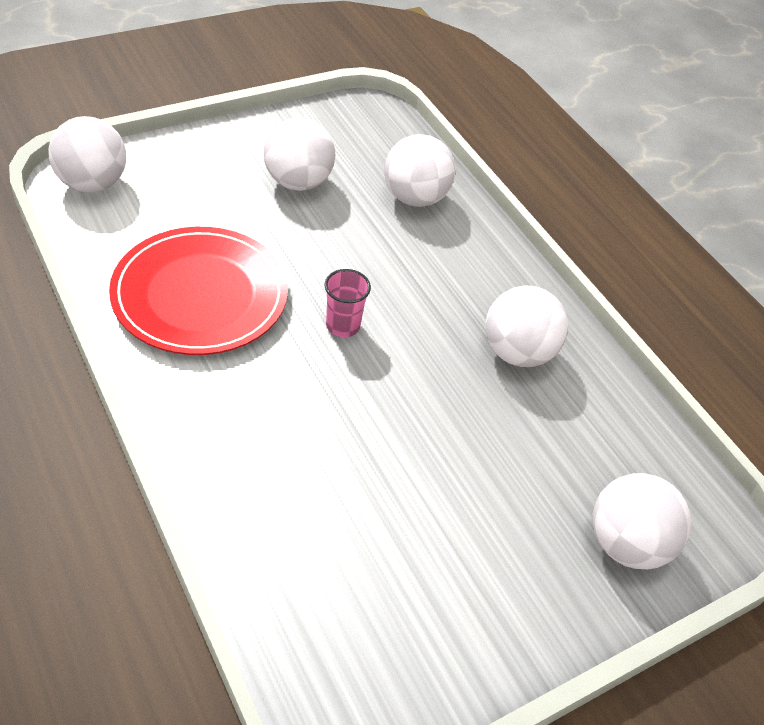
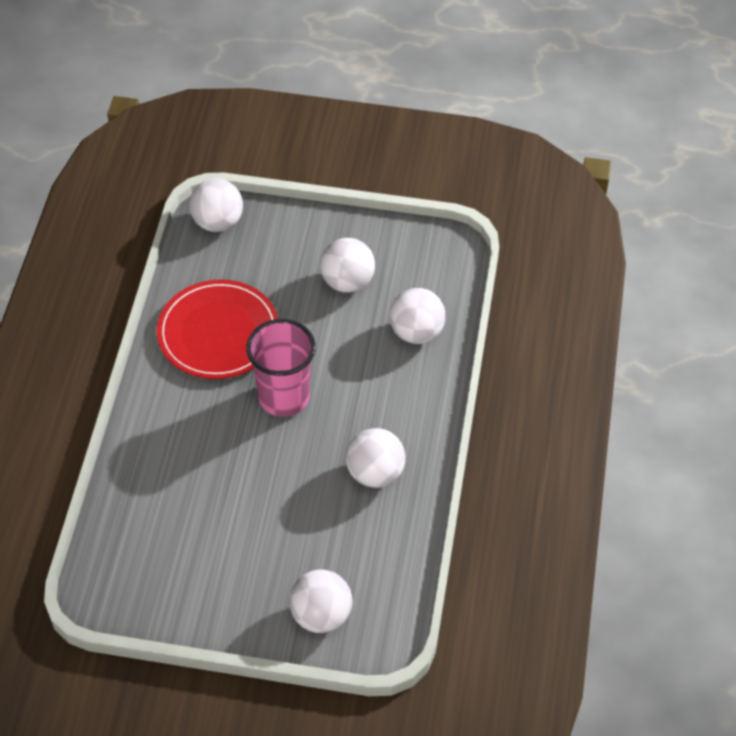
camera: 45 degrees right, 5 degrees up
(343, 325) = (284, 397): pink cup -> pink cup, size x2.08

